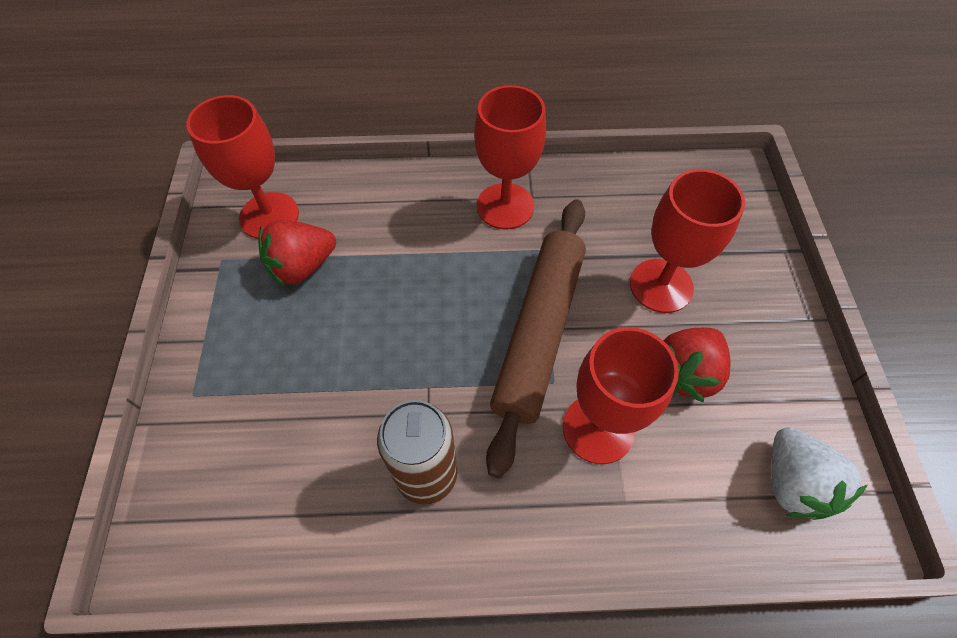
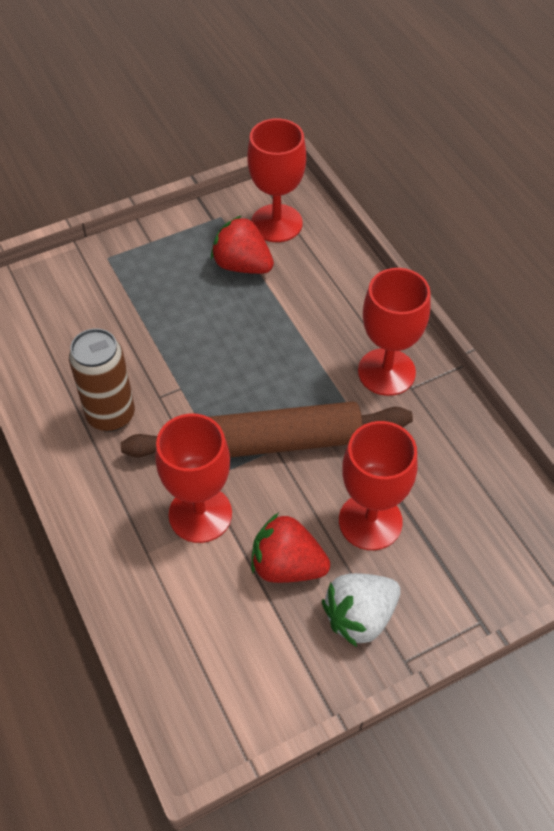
camera: 65 degrees right, 5 degrees down
(792, 483) = (219, 676): white strawberry -> white strawberry (360, 617)

